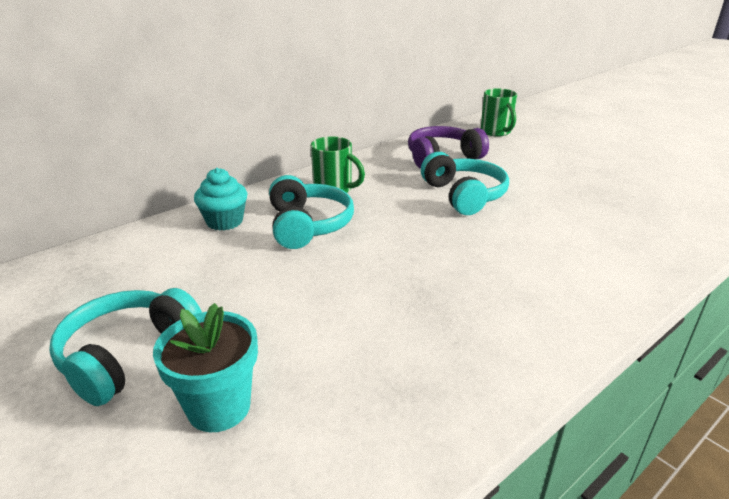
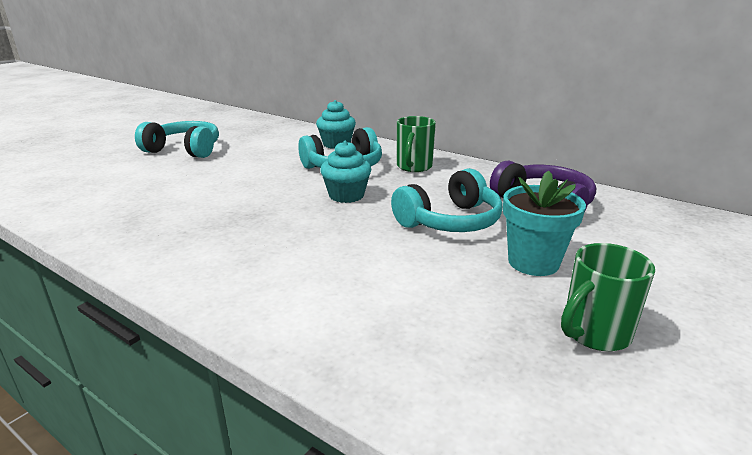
camera: 75 degrees right, 5 degrees down
(219, 407) = (136, 174): turquoise flower pot -> turquoise flower pot (533, 262)
(392, 233) = (346, 195): none -> turquoise cupcake
(496, 132) = (687, 232): green mug -> green mug (594, 333)

